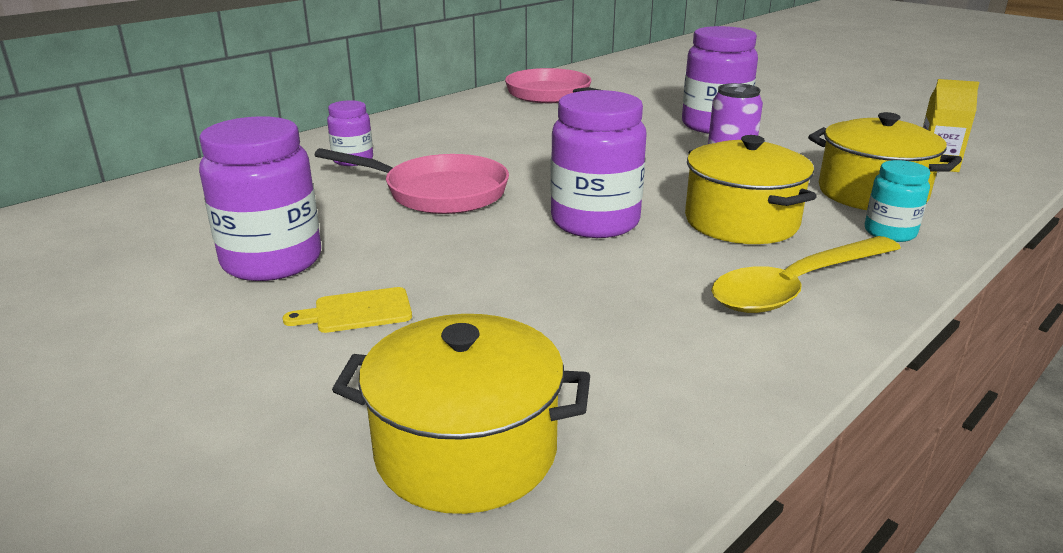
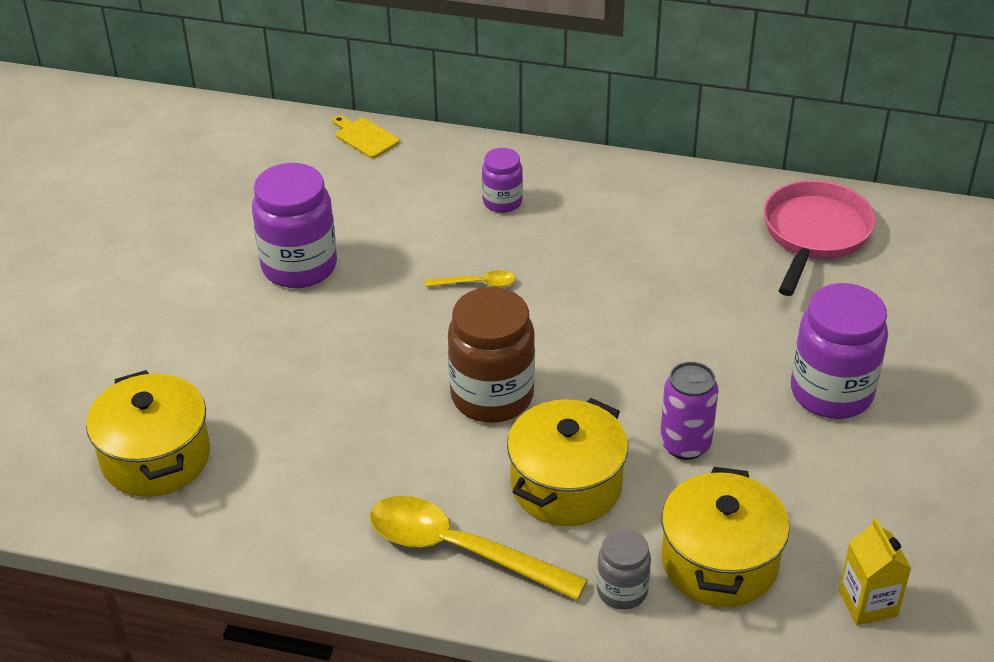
camera: 60 degrees right, 15 degrees up
(357, 311) = (264, 341): yellow cutting board -> yellow cutting board (365, 137)
(439, 193) = (477, 284): pink pan -> yellow spoon
(595, 222) = (492, 396): purple jar -> brown jar
(889, 233) = (622, 591): turquoise jar -> grey jar

